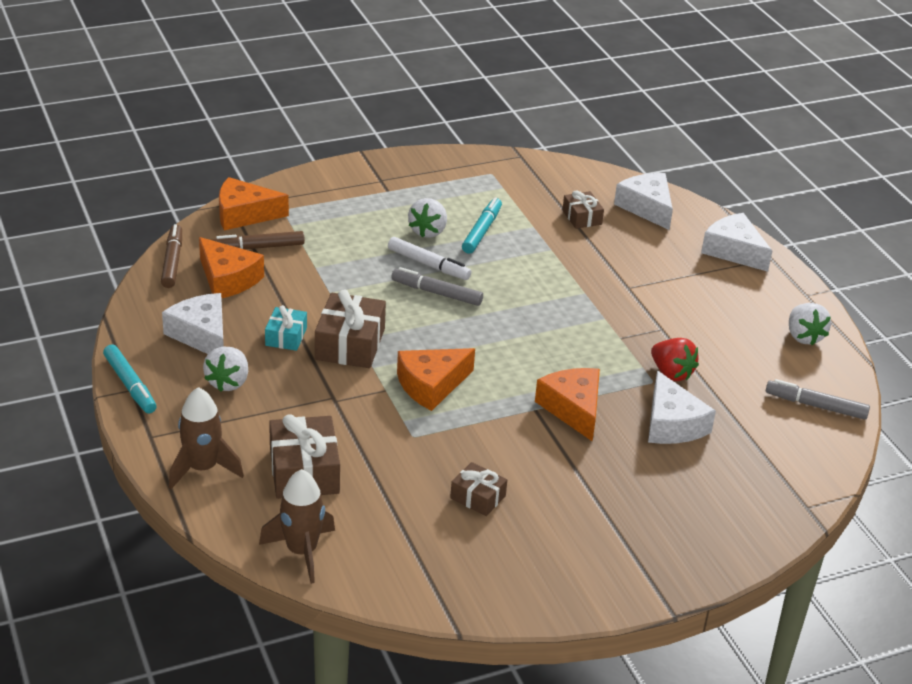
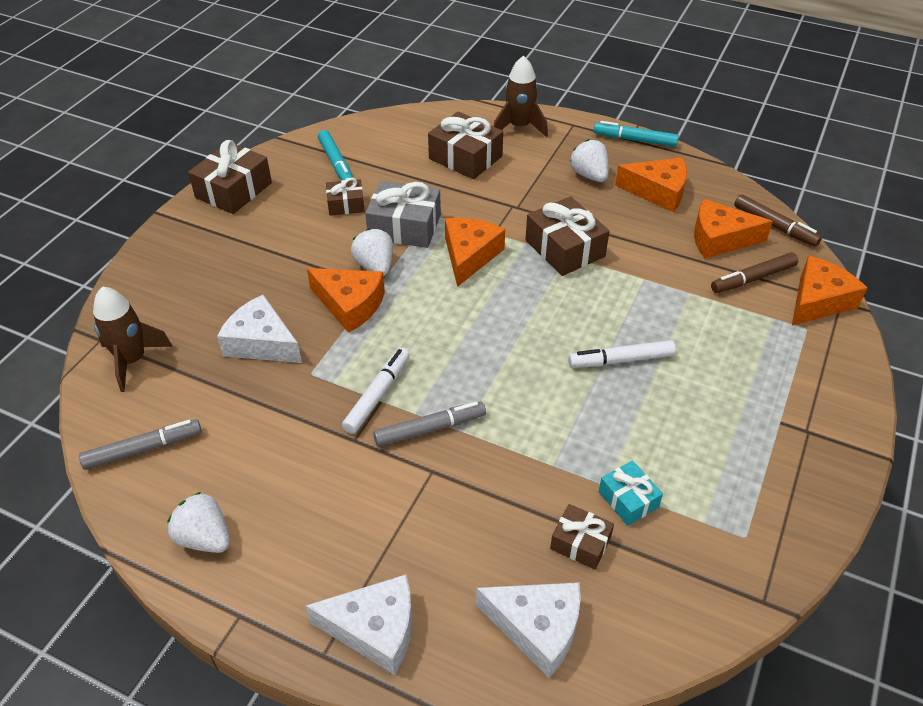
camera: 140 degrees right, 10 degrees up
(201, 335) = (658, 191): white cheese -> orange cheese
(258, 247) = (753, 278): brown marker -> brown marker turned 150 degrees counterclockwise
(286, 337) = (610, 225): turquoise gift -> turquoise gift (628, 499)
(302, 551) = (406, 123): brown rocket -> brown rocket (132, 360)
(428, 231) = (676, 398): white strawberry -> white strawberry (375, 266)
(436, 293) = (574, 336): grey marker -> grey marker (430, 429)
(451, 442) = (404, 227): none -> grey gift
(482, 231) = (637, 437): turquoise marker -> turquoise marker (336, 163)
(571, 587) = (233, 190): none -> brown gift
(618, 342) = (377, 395): none -> white marker
(671, 373) = (302, 393): red strawberry -> none

